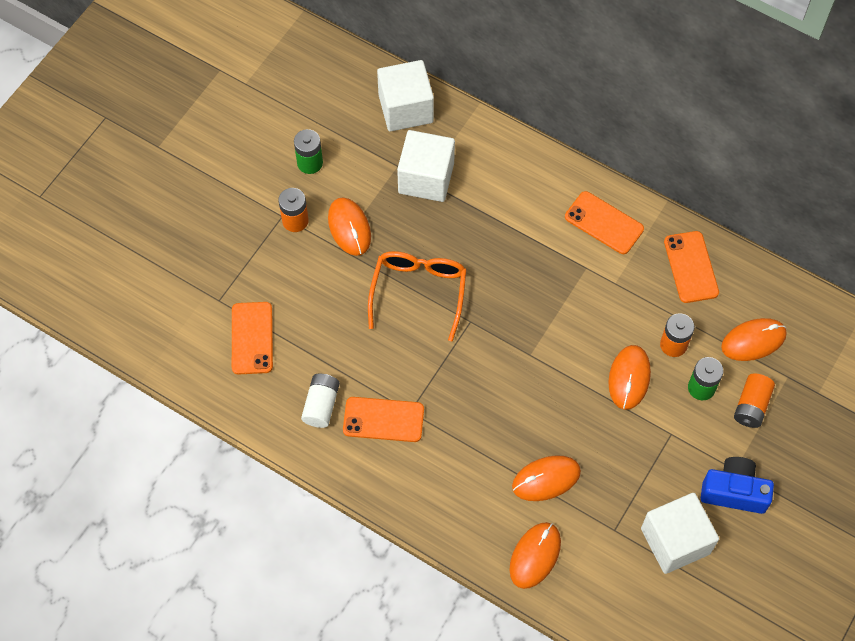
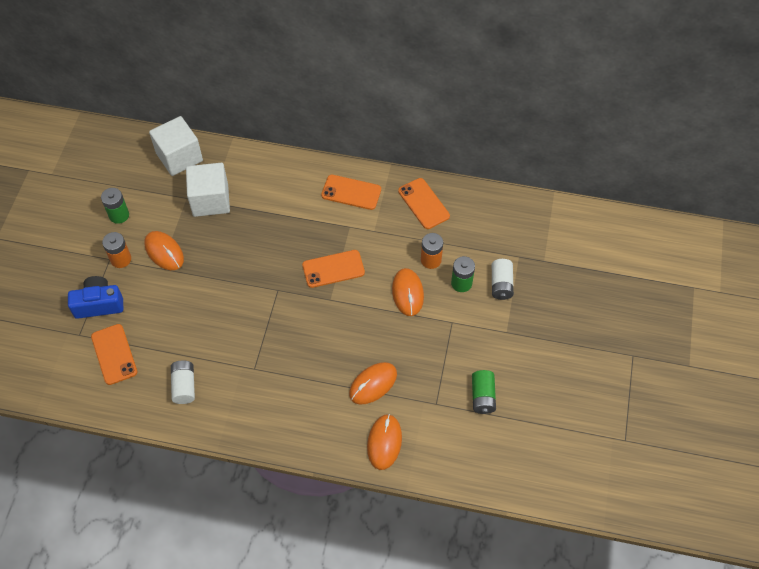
camera: 20 degrees left, 5 degrees down
(383, 419) = (236, 381): orange phone -> orange phone (333, 269)
(418, 292) = (232, 281): orange glasses -> none
(675, 541) = (482, 396): white cube -> green battery
(734, 491) = (511, 347): blue camera -> blue camera (99, 304)
(751, 406) = (501, 284): orange battery -> white battery
(753, 341) = (486, 240): orange mouse -> none

